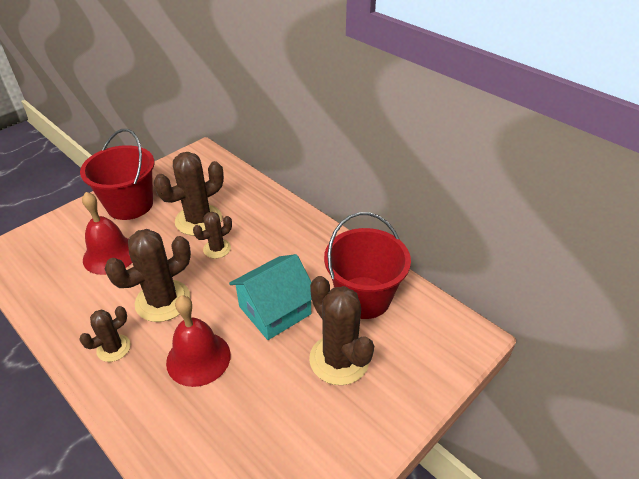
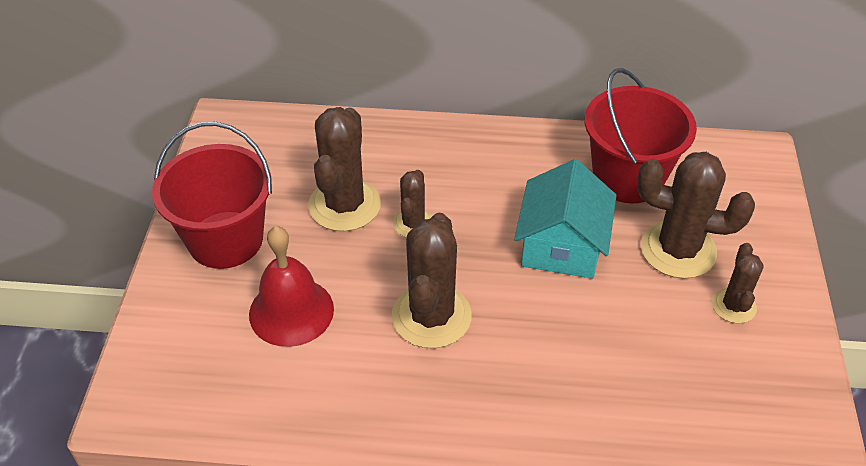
camera: 40 degrees left, 5 degrees up
(113, 348) = (447, 399): brown cactus -> brown cactus (733, 306)
(198, 358) = (550, 343): red bell -> none

